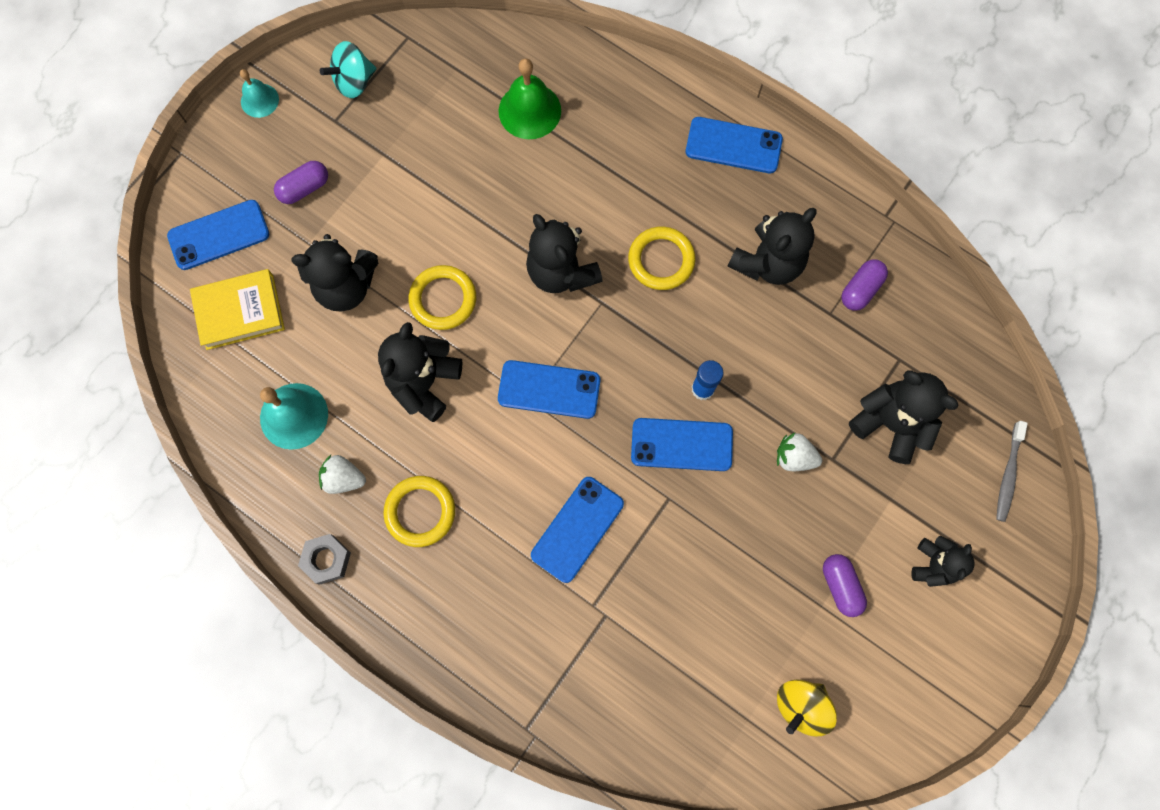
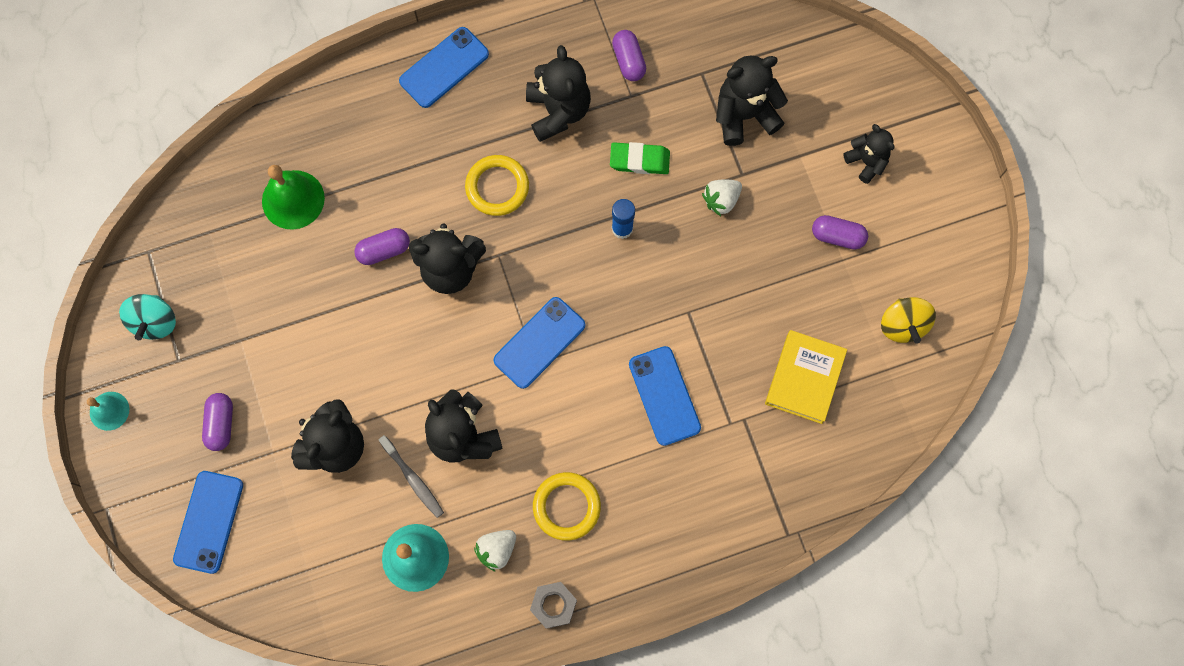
camera: 55 degrees left, 0 degrees up
(240, 312) = (292, 546): yellow book -> yellow book (804, 378)
(443, 299) = (404, 375): yellow ring -> none
(538, 209) = (384, 250): none -> purple capsule
(681, 444) = (654, 274): blue phone -> none
(776, 361) = (639, 160): none -> green eraser
(1008, 474) = (838, 63): grey toothbrush -> grey toothbrush (413, 479)

